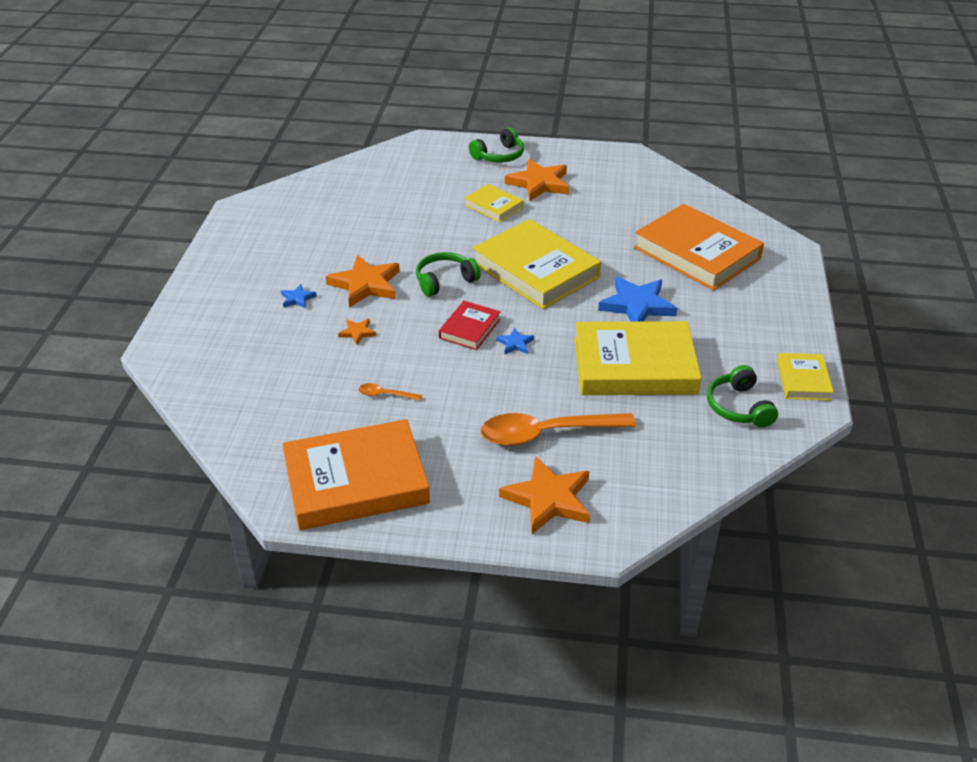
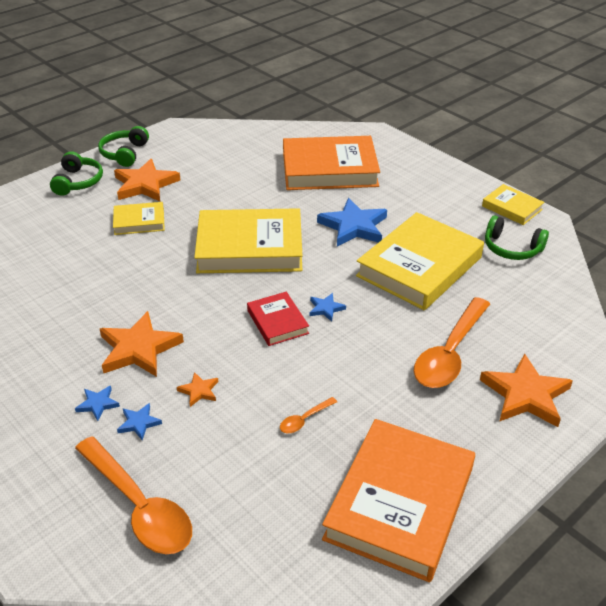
camera: 50 degrees left, 0 degrees up
(234, 365) = (138, 506): none -> orange spoon
(300, 324) = (139, 423): none -> blue star
(445, 281) = (197, 300): green headphones -> green headphones (124, 153)

